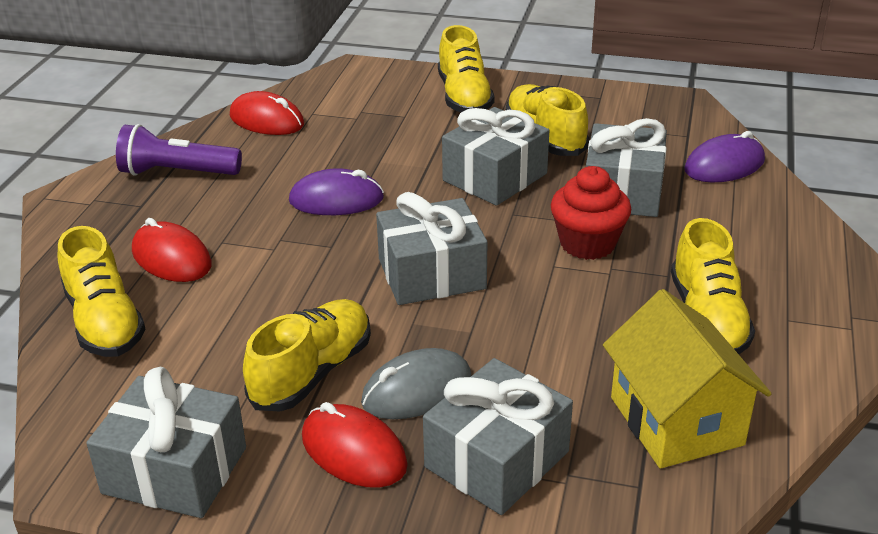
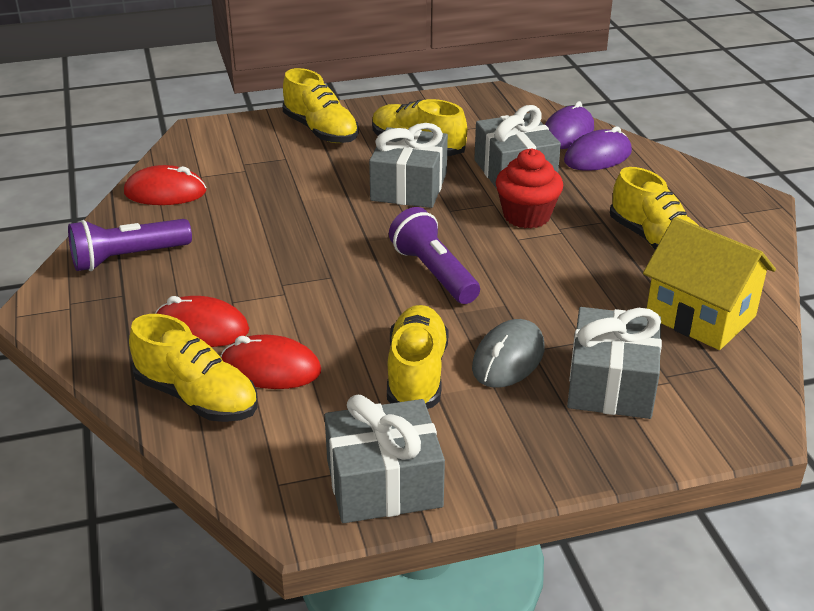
camera: 30 degrees left, 0 degrees up
(336, 200) = (297, 240): purple mouse -> purple mouse (597, 157)
(353, 451) = (506, 417): red mouse -> red mouse (270, 368)
(431, 274) = (434, 273): grey gift -> purple flashlight

